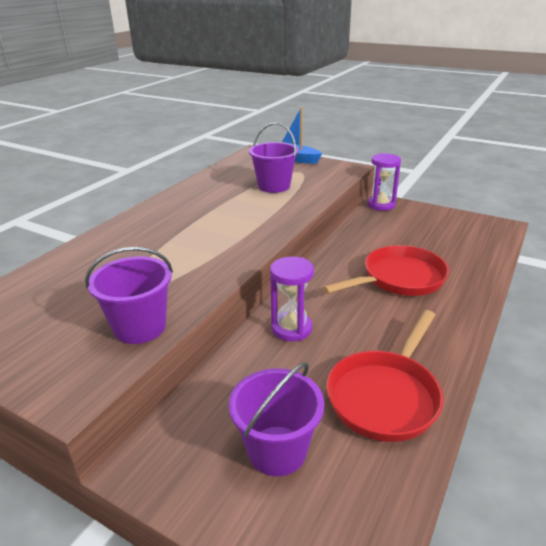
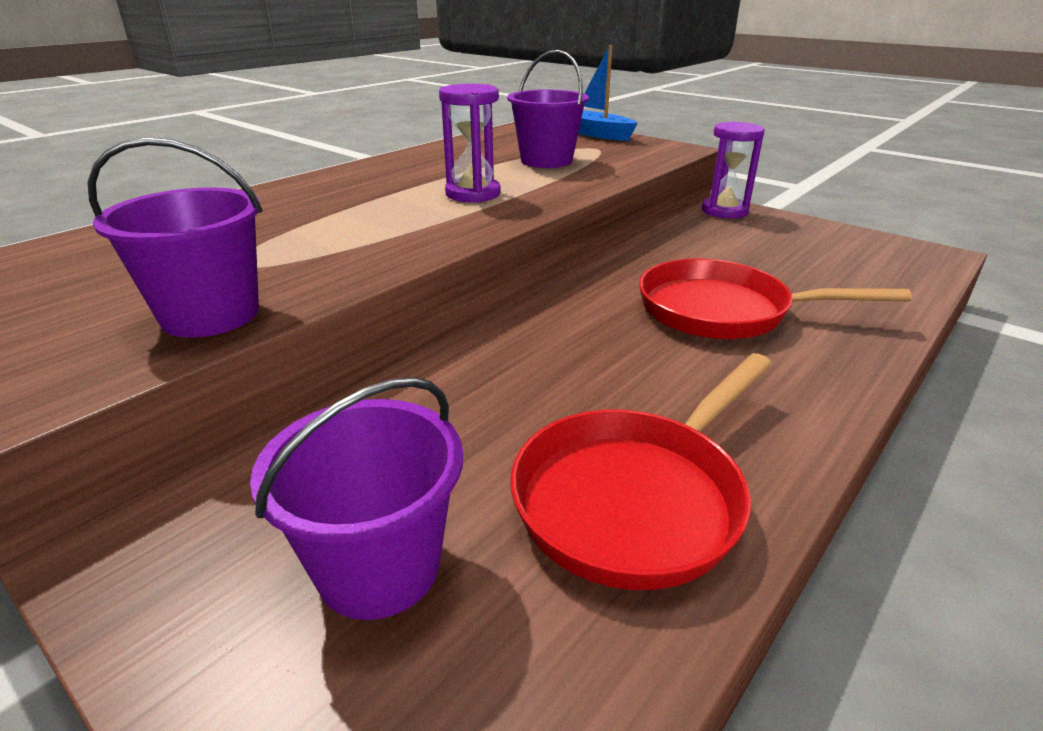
camera: 10 degrees right, 0 degrees up
(291, 328) = (502, 364): purple hourglass -> purple hourglass (473, 194)
(399, 279) = (723, 311): red pan -> red pan turned 150 degrees counterclockwise

